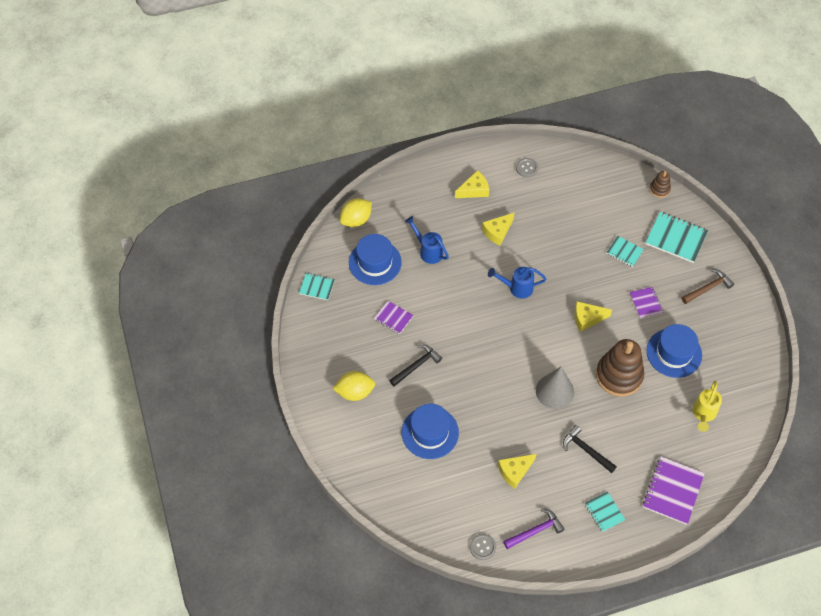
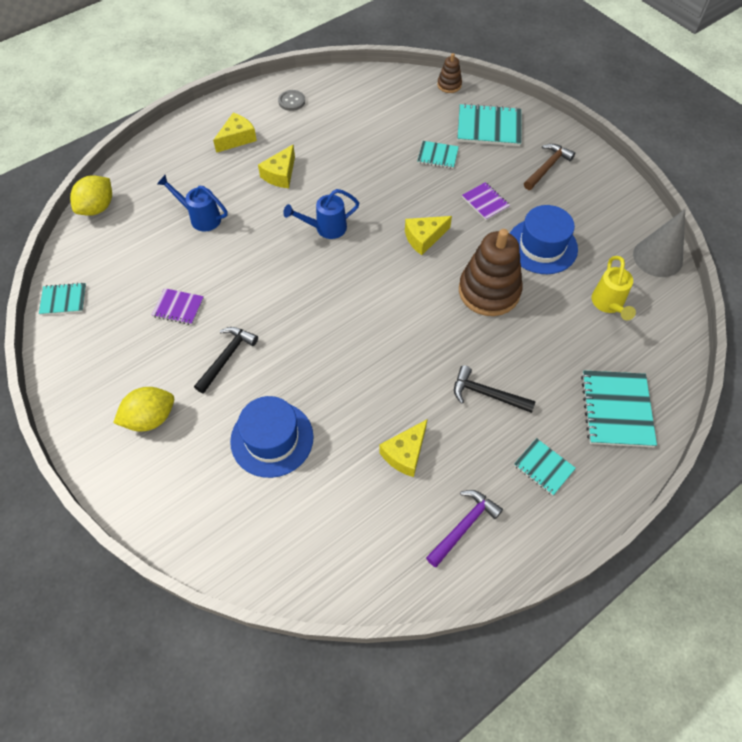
camera: 20 degrees left, 0 degrees up
(375, 262) = (135, 249): blue hat -> none
(482, 547) = (399, 577): grey button -> none
(554, 391) = (418, 334): grey cone -> grey cone (657, 257)
(672, 491) = (616, 410): purple notebook -> turquoise notebook

